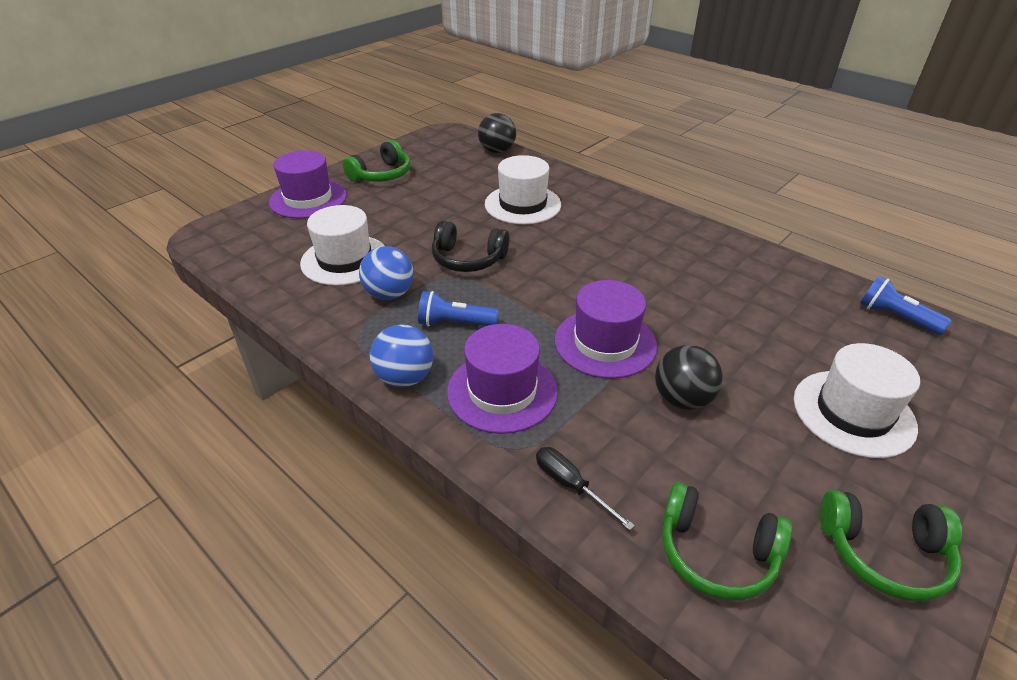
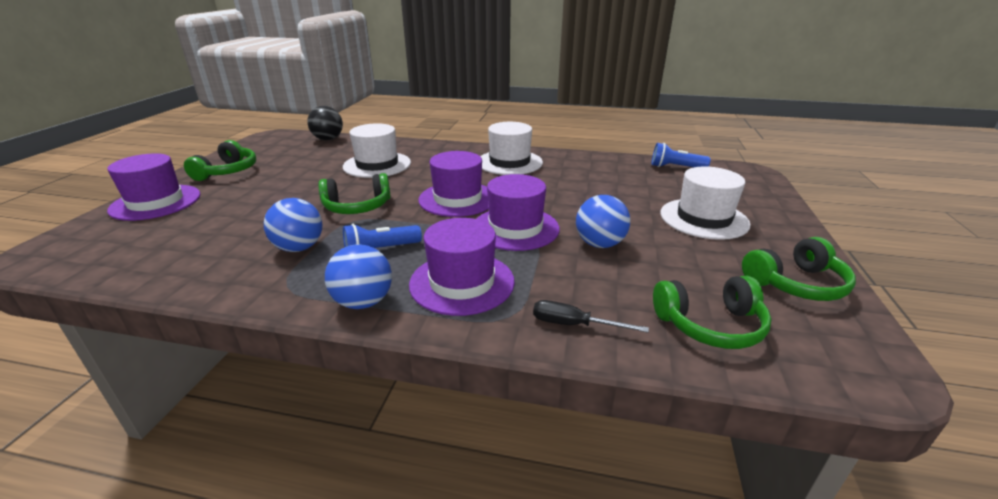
camera: 30 degrees left, 10 degrees down
(345, 260) = (231, 235): white hat -> white hat (509, 162)
(468, 259) = (357, 207): black headphones -> green headphones
(573, 281) = (457, 199): none -> purple hat
(682, 399) = (599, 244): black ball -> blue ball

